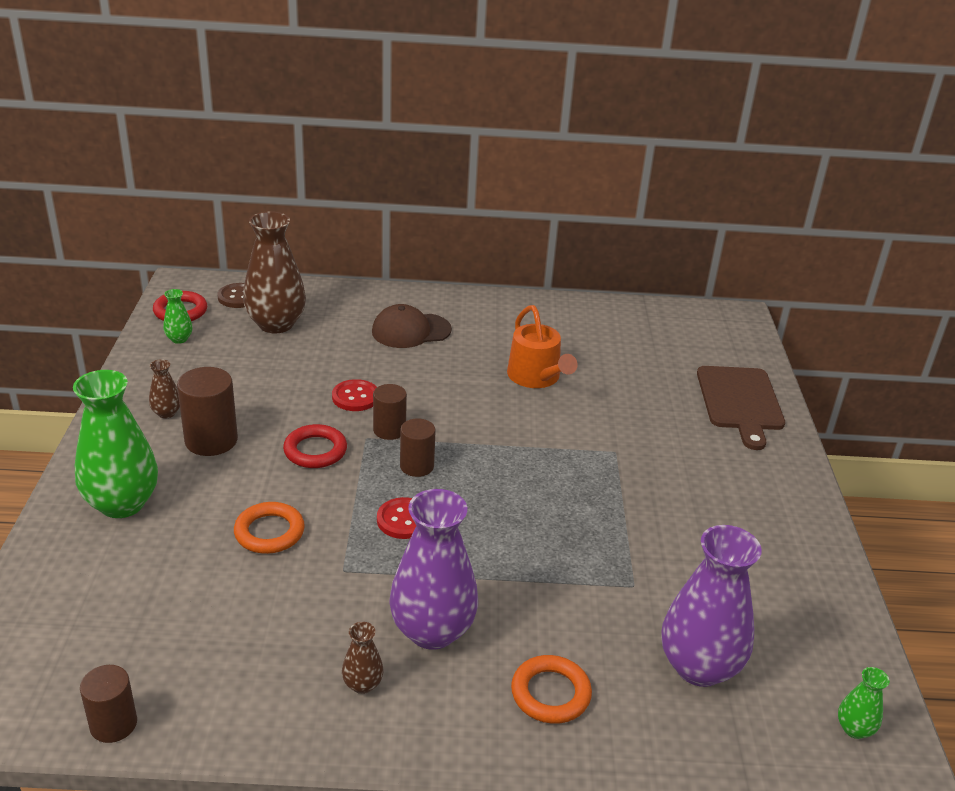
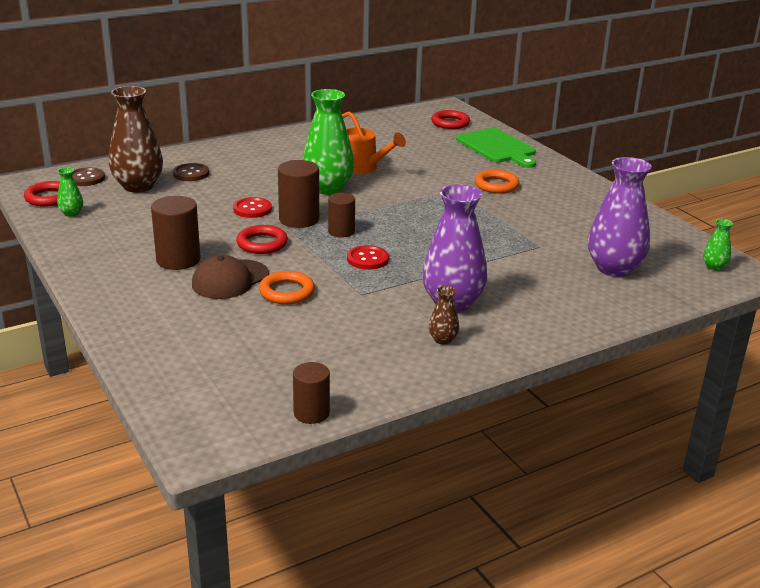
camera: 30 degrees left, 5 degrees down
(122, 503) = (158, 311): green vase -> green vase (328, 188)
(166, 413) = (122, 255): brown vase -> none
(344, 324) = (191, 174): none -> brown button
(389, 430) = (299, 219): brown cylinder -> brown cylinder, size x1.54
(411, 331) = (244, 165): brown cap -> brown cap (230, 280)
(550, 693) = (552, 306): orange ring -> orange ring (496, 185)
(716, 343) = (450, 123): none -> red ring
(740, 402) = (497, 147): brown cutting board -> green cutting board

